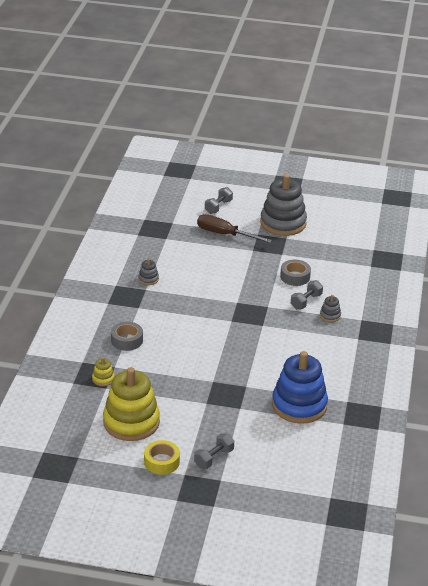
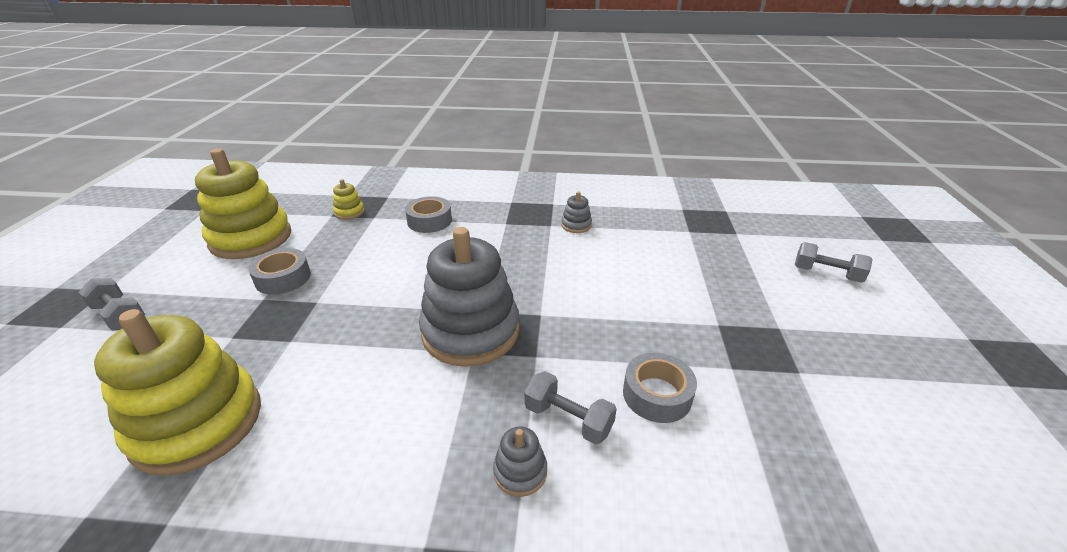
camera: 85 degrees right, 0 degrees up
(161, 462) = (150, 268): yellow tape -> none
(185, 398) = (283, 278): none -> grey tape
(225, 234) = (745, 287): brown screwdriver -> none
(283, 223) = (852, 364): grey stacking toy -> grey stacking toy (470, 331)
(299, 405) = (197, 423): blue stacking toy -> yellow stacking toy

